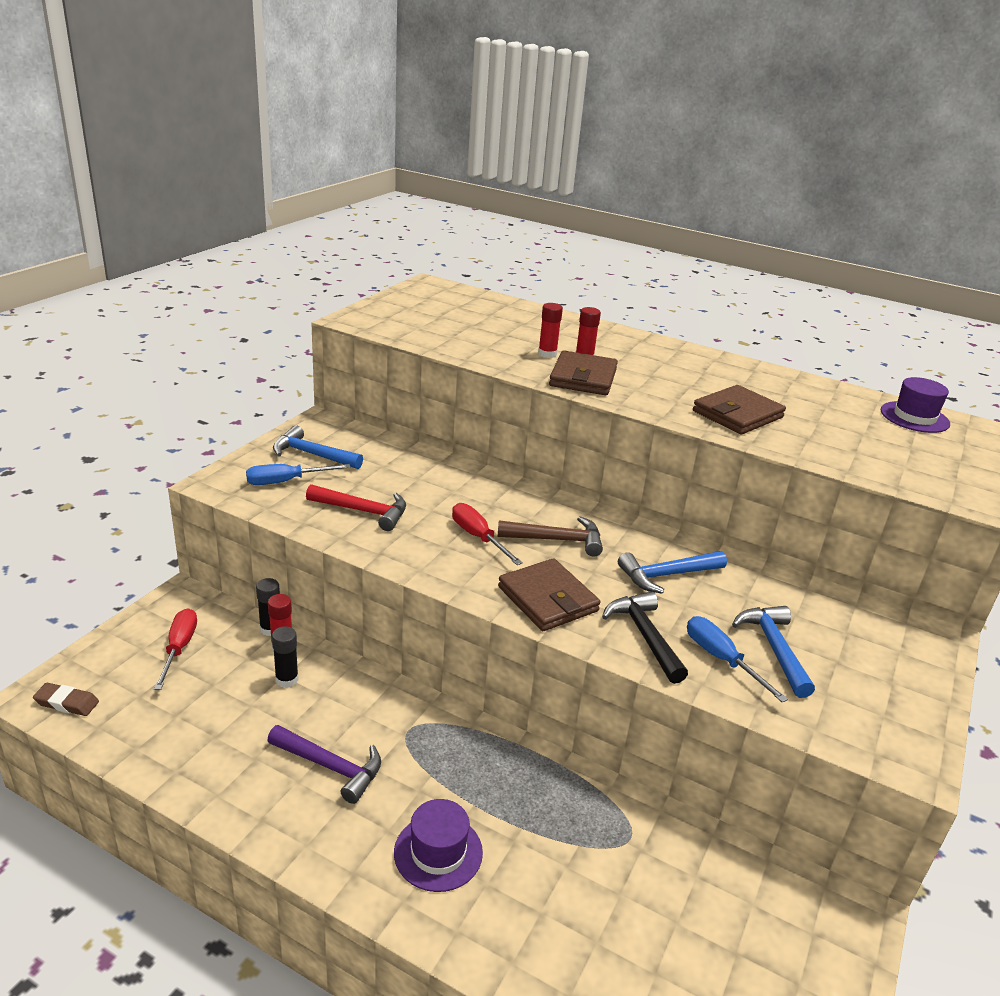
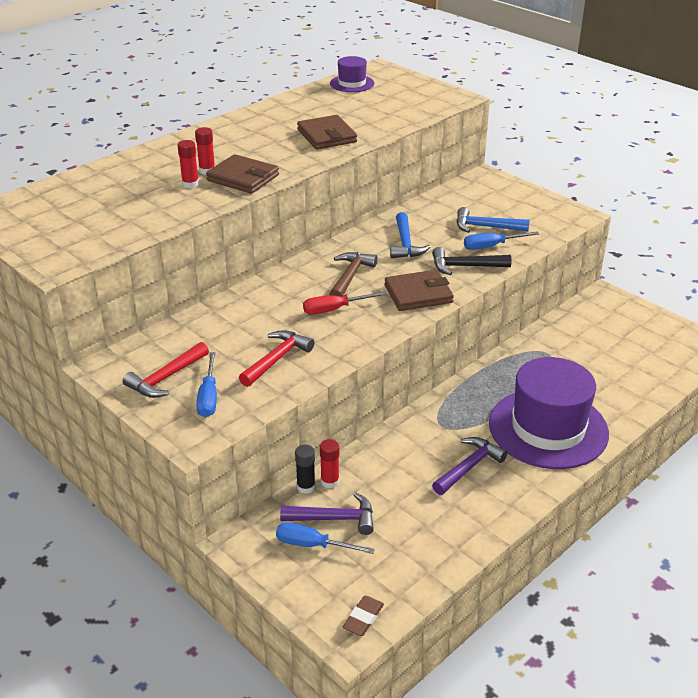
camera: 70 degrees left, 5 degrees up
(179, 648) = (313, 545): red screwdriver -> blue screwdriver
(221, 658) = (334, 519): none -> purple hammer
(287, 679) = (372, 482): black glue stick -> none
(312, 455) = (166, 378): blue hammer -> red hammer
(438, 852) = (548, 428): purple hat -> purple hat, size x2.10

